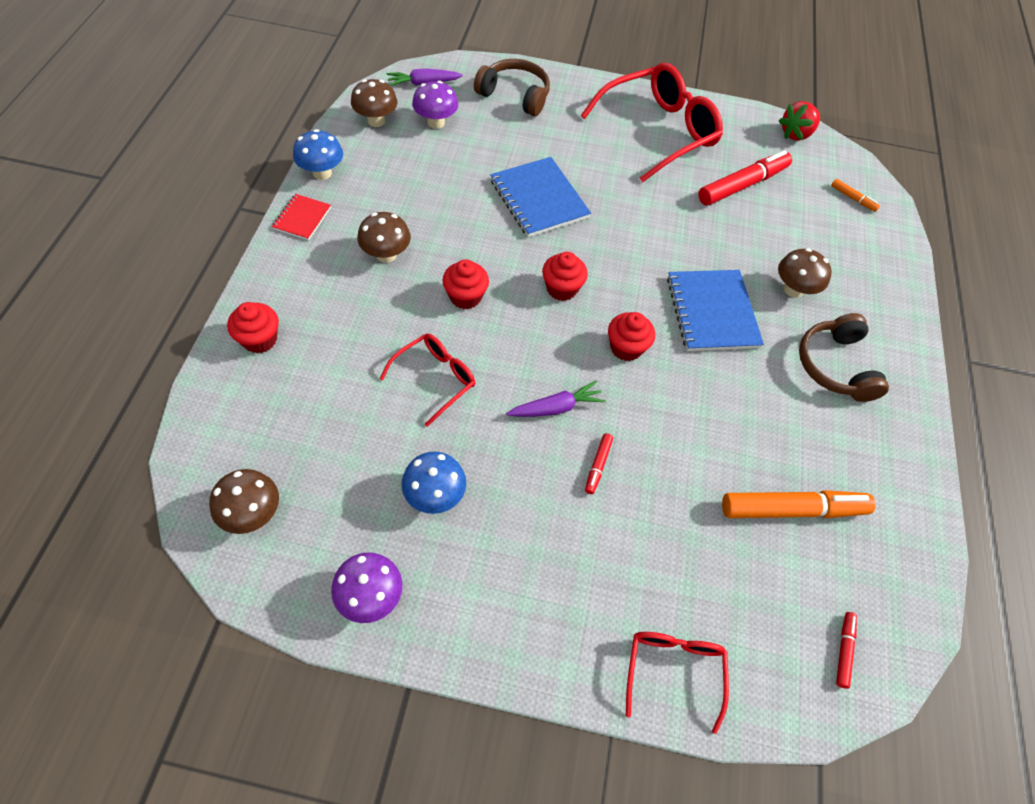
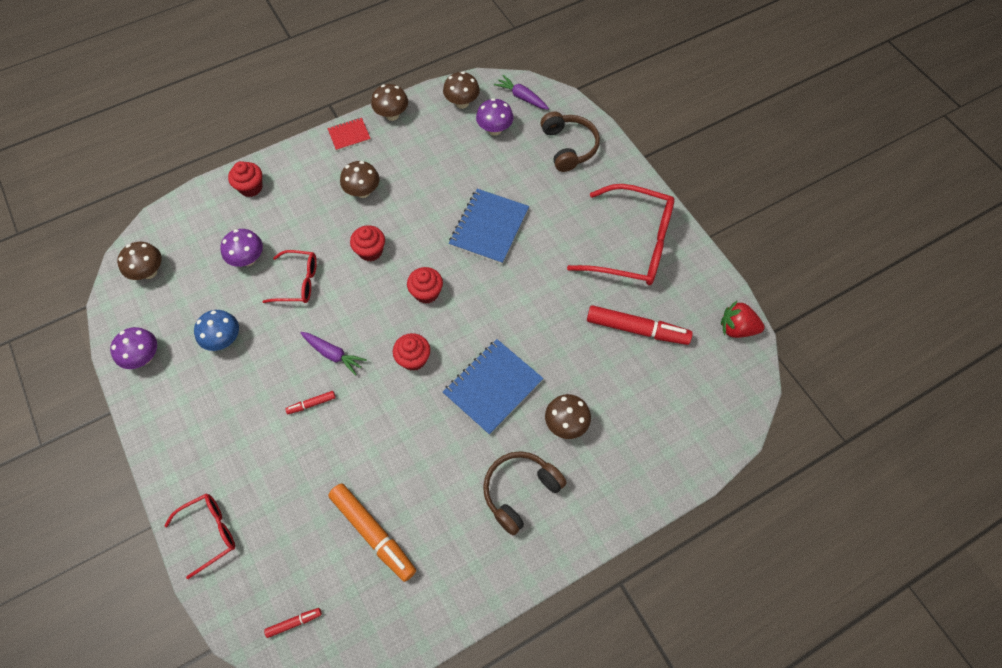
camera: 55 degrees right, 5 degrees up
(322, 173) = (392, 115): blue mushroom -> brown mushroom
(353, 403) = (248, 259): none -> purple mushroom
(853, 198) = (708, 408): orange marker -> none

